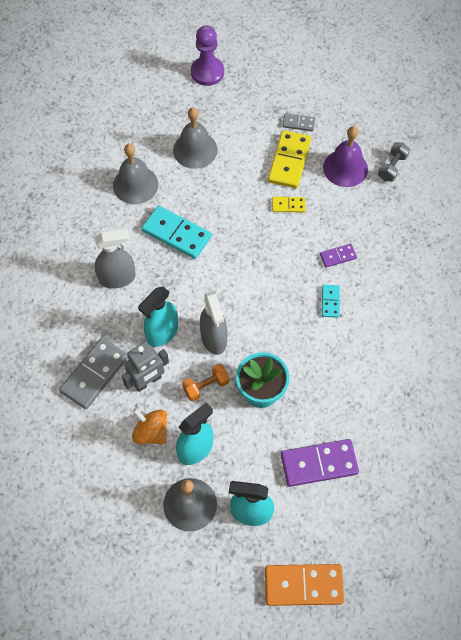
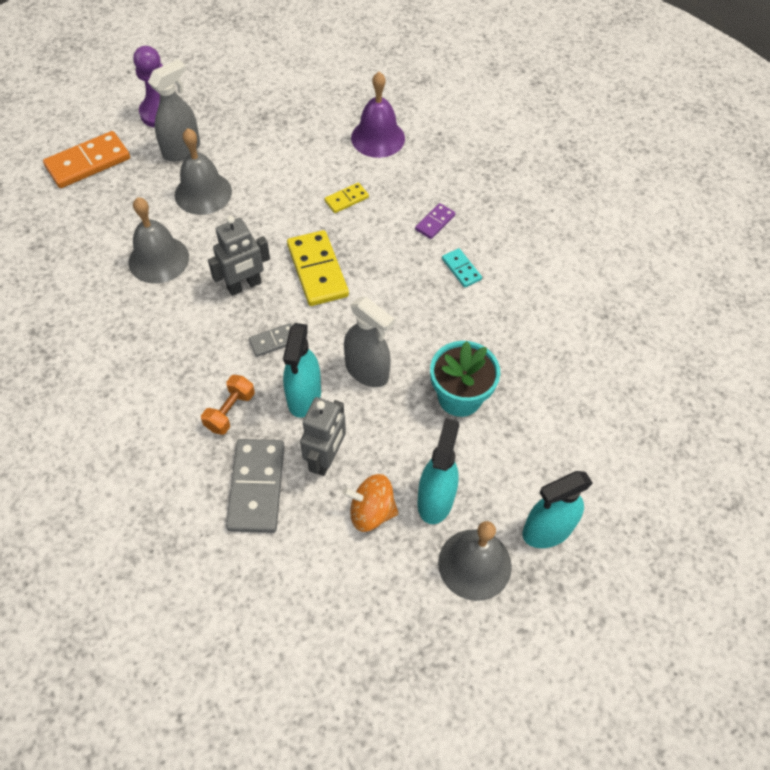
camera: 35 degrees left, 5 degrees down
(117, 278) = (208, 367): grey spray bottle -> grey spray bottle (182, 150)
(176, 234) = (244, 286): turquoise domino -> grey robot
(206, 386) = (396, 425): orange dumbbell -> orange dumbbell (230, 411)
(289, 161) = (315, 157): yellow domino -> yellow domino (317, 270)
(298, 123) = (297, 118): grey domino -> grey domino (274, 341)
(303, 585) = (660, 572): orange domino -> orange domino (88, 162)
(319, 463) = (575, 435): purple domino -> none
(392, 167) = (423, 116): grey dumbbell -> none

